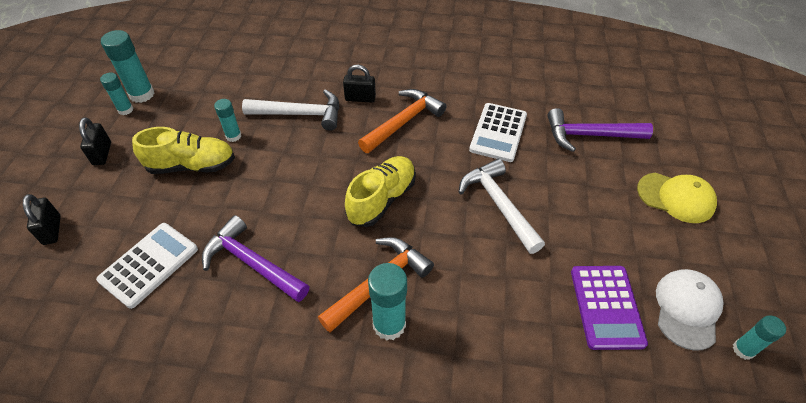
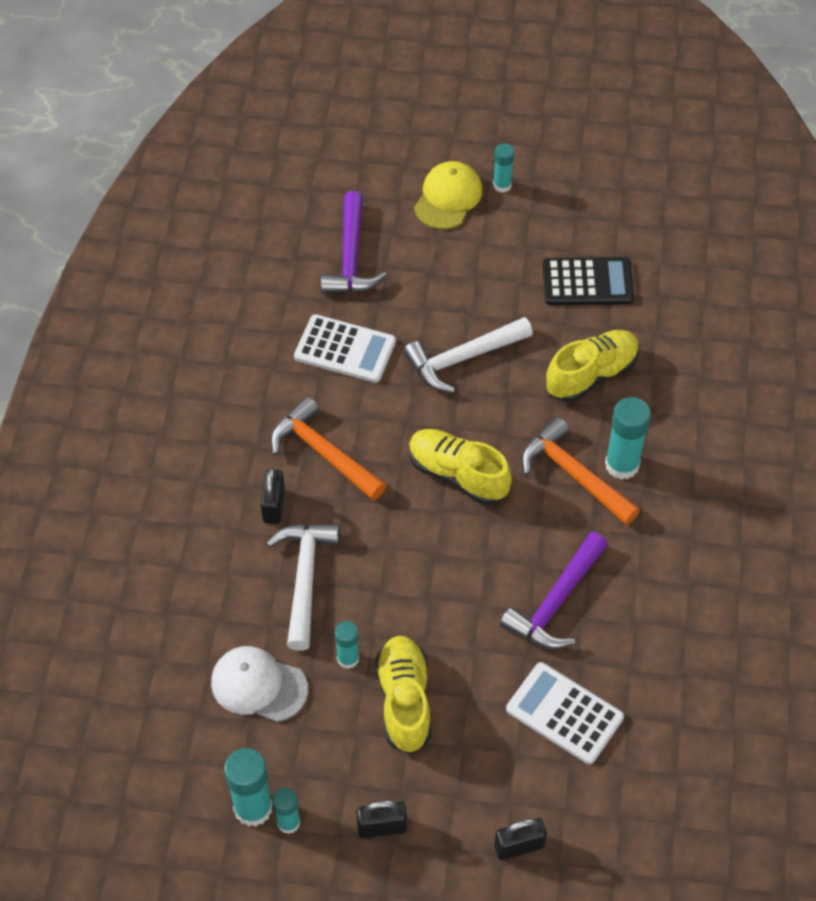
camera: 90 degrees left, 5 degrees up
(492, 304) = (591, 375): none -> yellow shoe
(606, 307) = (587, 282): purple calculator -> black calculator
(687, 309) = (585, 221): white cap -> white cap (258, 685)
(743, 350) = (623, 191): turquoise glue stick -> turquoise glue stick (502, 185)

